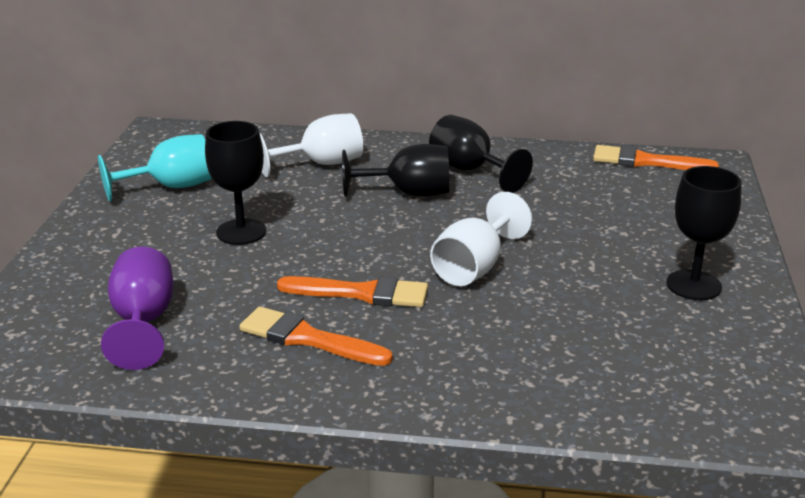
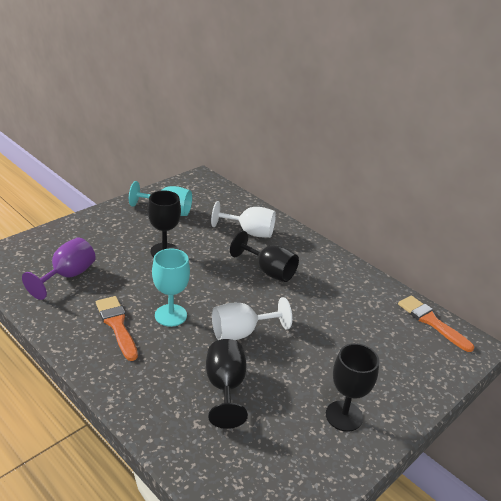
camera: 35 degrees right, 5 degrees up
(361, 293) = (170, 315): orange brush -> turquoise goblet
(469, 170) = (319, 274): black goblet -> black goblet (225, 387)

